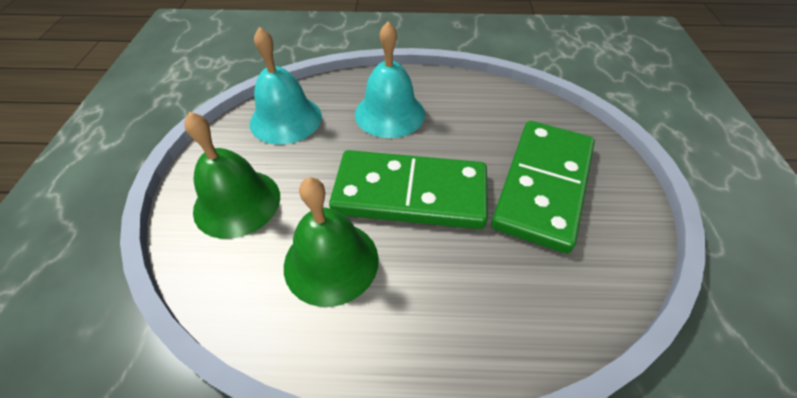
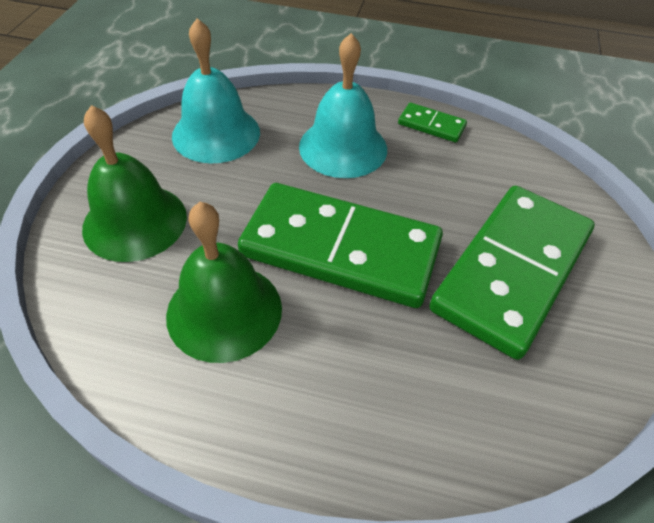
camera: 10 degrees right, 0 degrees up
(452, 85) = (431, 125): none -> green domino

